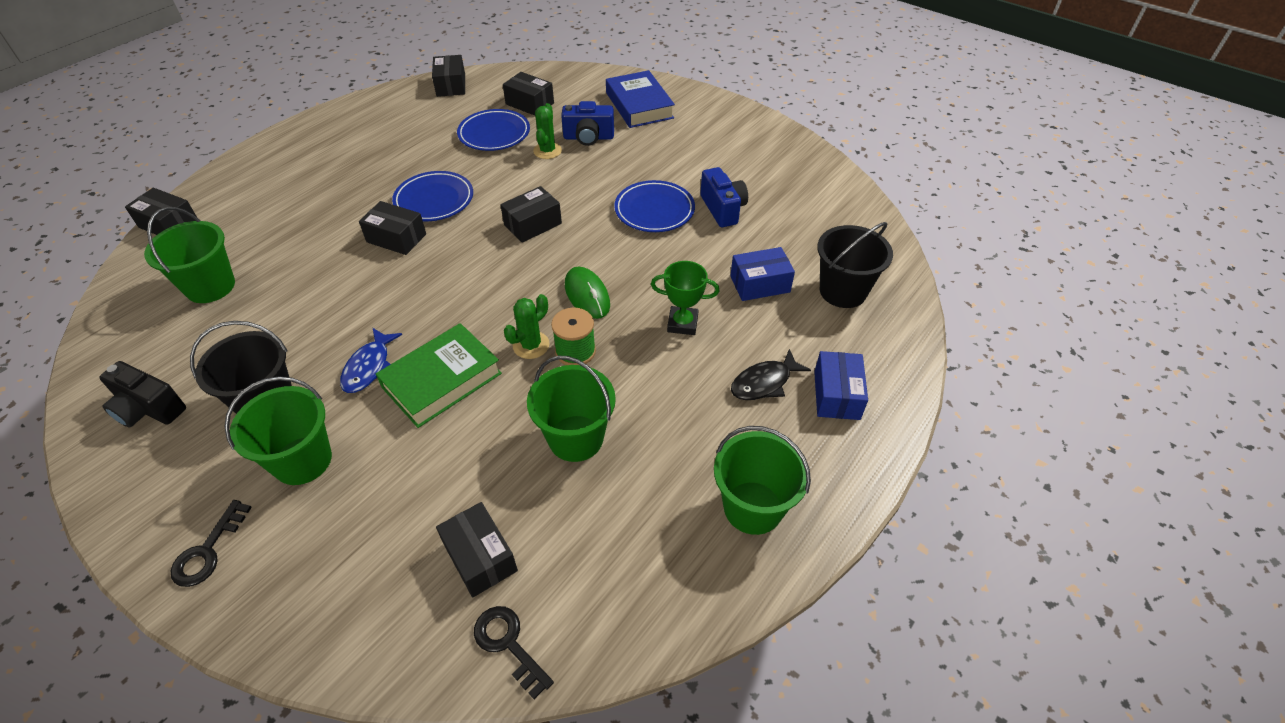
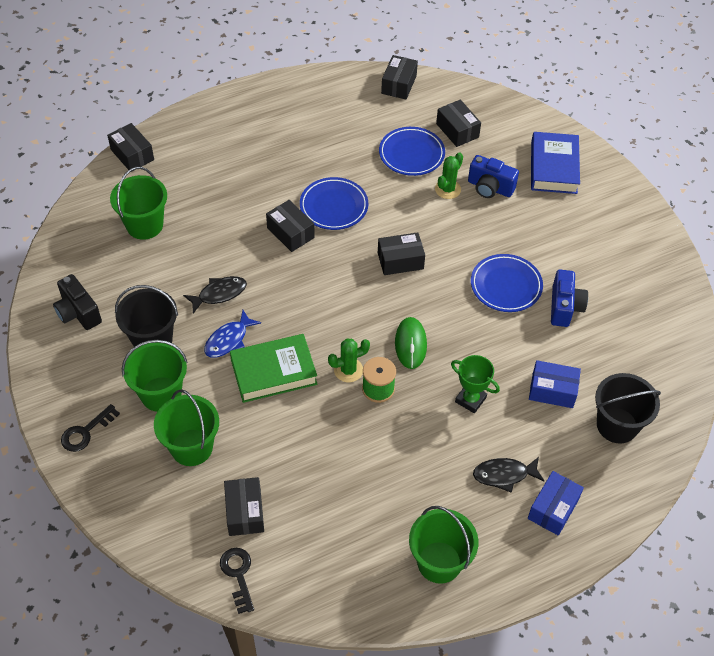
camera: 25 degrees right, 5 degrees up
(336, 324) = (219, 294): none -> black fish
(576, 438) = (345, 457): green bucket -> green bucket (192, 447)

